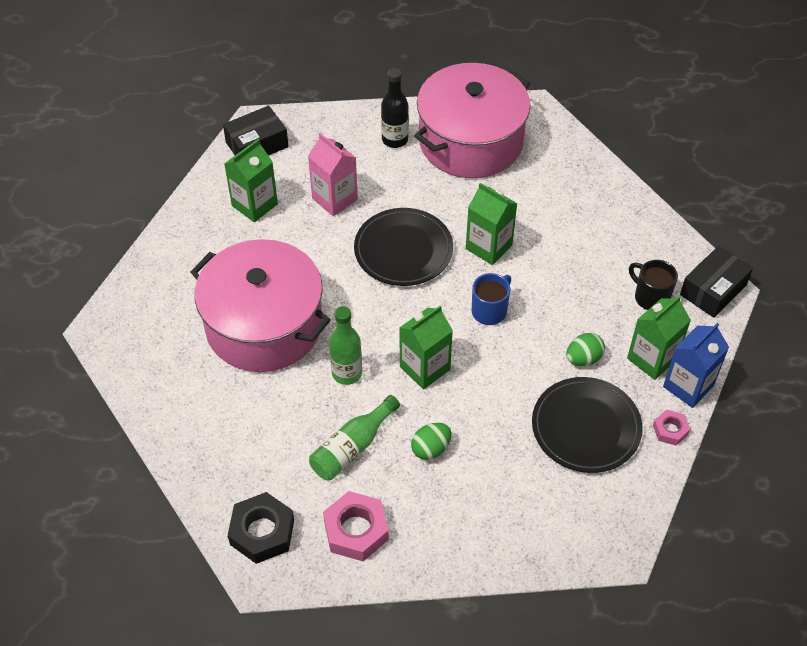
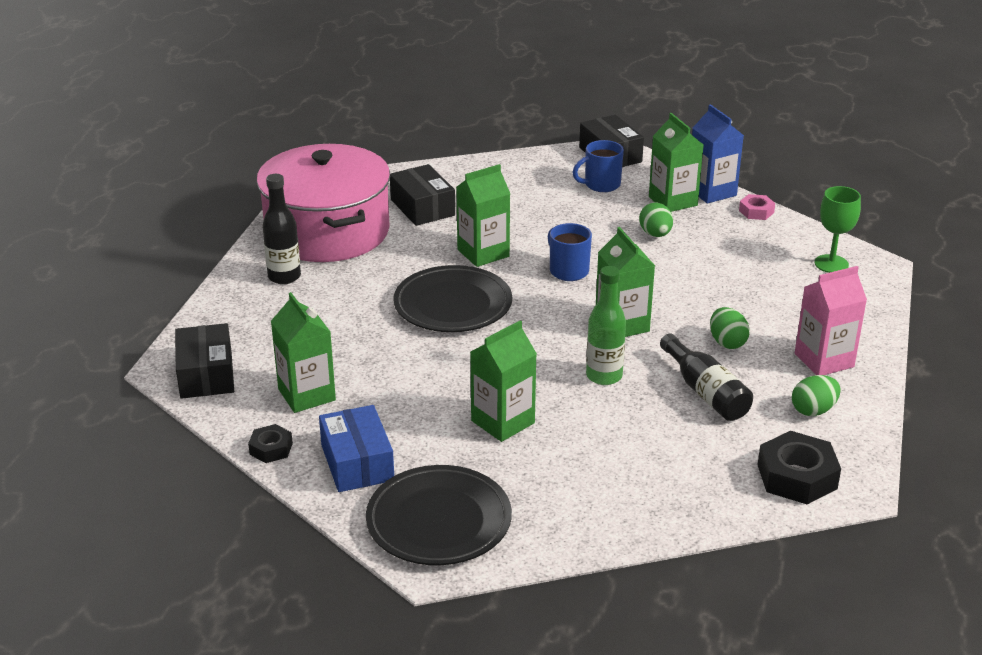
camera: 70 degrees left, 20 degrees down
(189, 208) = (271, 449): none -> black nut
(189, 258) = (357, 462): none -> blue box
(264, 325) = (503, 422): pink pot -> green carton
(334, 199) = (342, 334): pink carton -> pink carton (824, 360)
(352, 447) = (705, 392): green bottle -> black bottle
(356, 530) = (813, 410): pink nut -> green egg
(540, 186) = (422, 207): none -> black box
(586, 427) = (736, 251): black plate -> black plate (439, 521)
(603, 510) = (831, 264): none -> green goblet
(650, 297) = (601, 185): black mug -> blue mug

